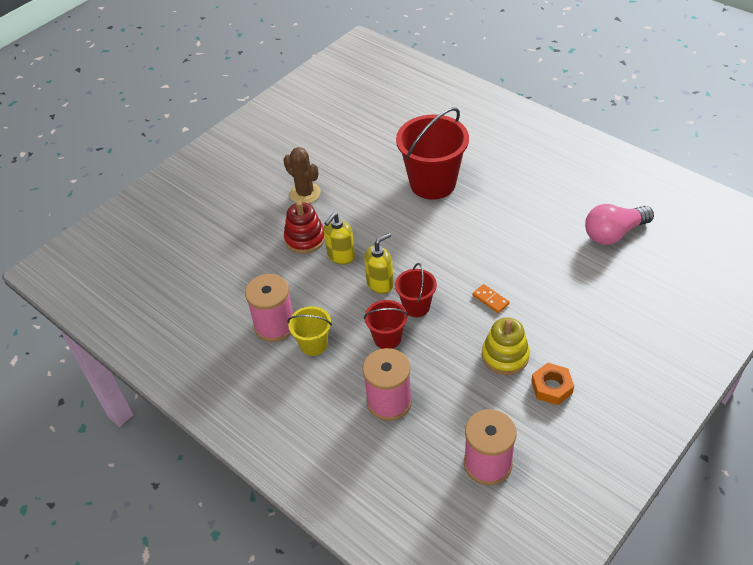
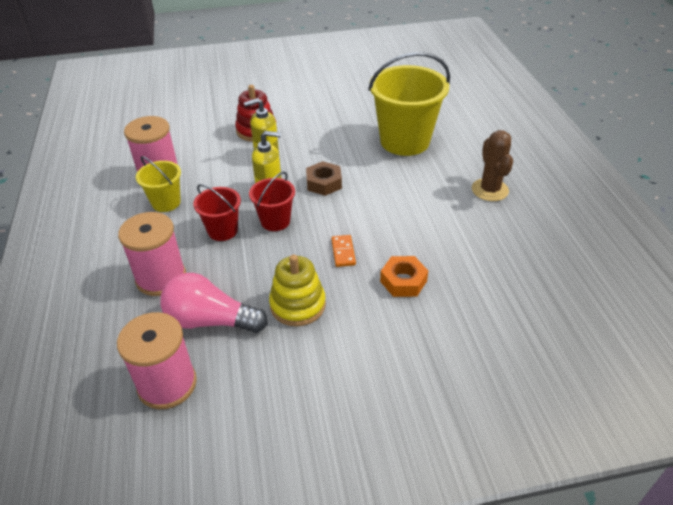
camera: 35 degrees right, 5 degrees down
(305, 193) = (296, 102): brown cactus -> brown cactus (490, 190)
(414, 254) = (324, 183): none -> brown nut
(432, 183) = (404, 141): red bucket -> yellow bucket
(551, 387) = (305, 360): orange nut -> orange nut (403, 281)
(613, 233) = (533, 265): pink light bulb -> pink light bulb (210, 320)

